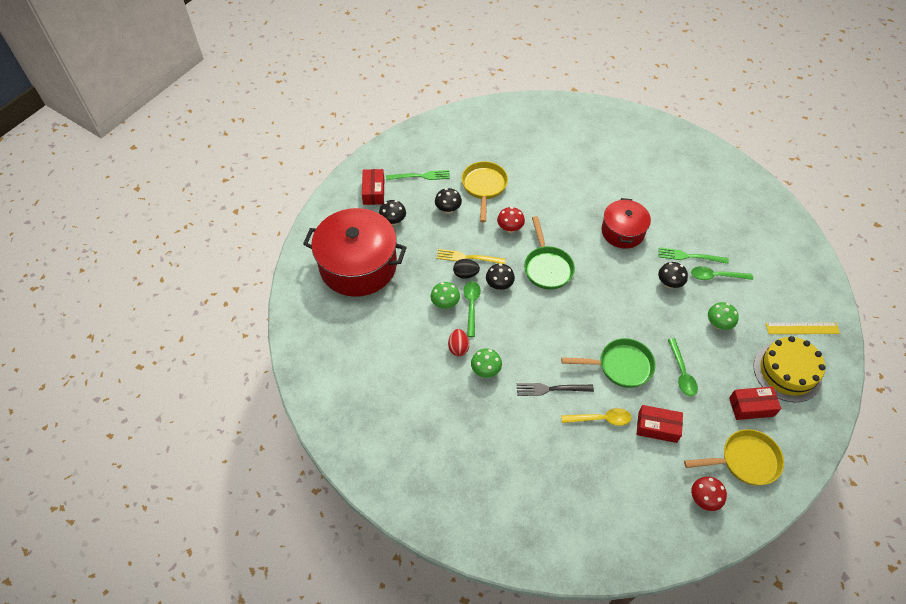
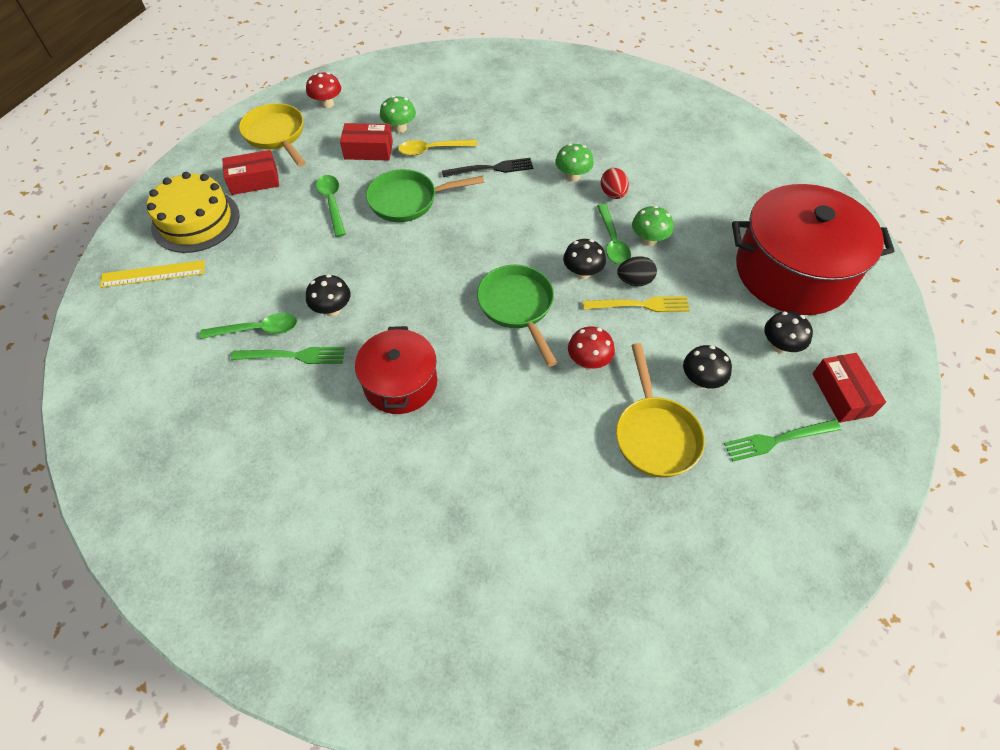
camera: 170 degrees right, 0 degrees up
(718, 324) = (271, 264): green mushroom -> green mushroom (399, 128)
(745, 461) = (276, 135): yellow pan -> yellow pan turned 75 degrees clockwise

